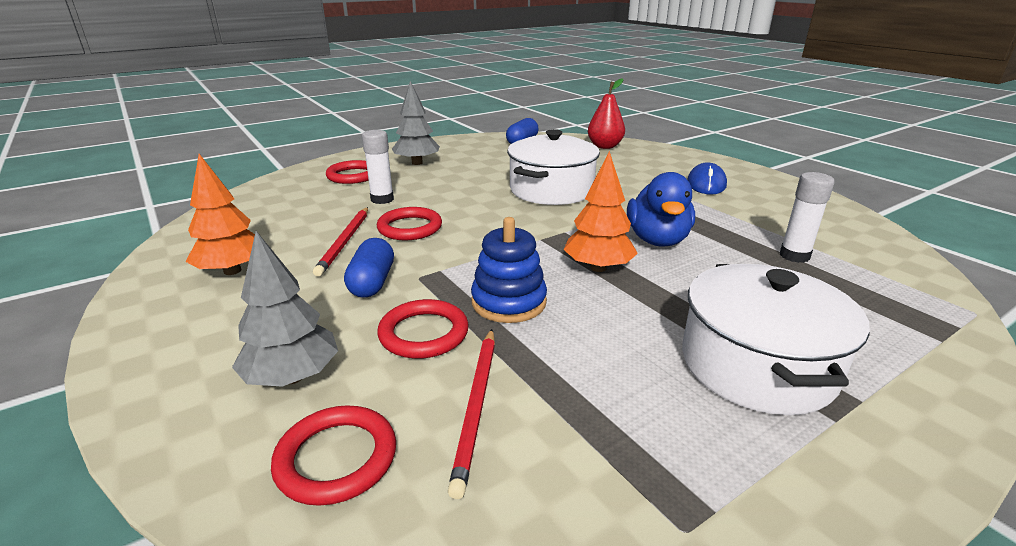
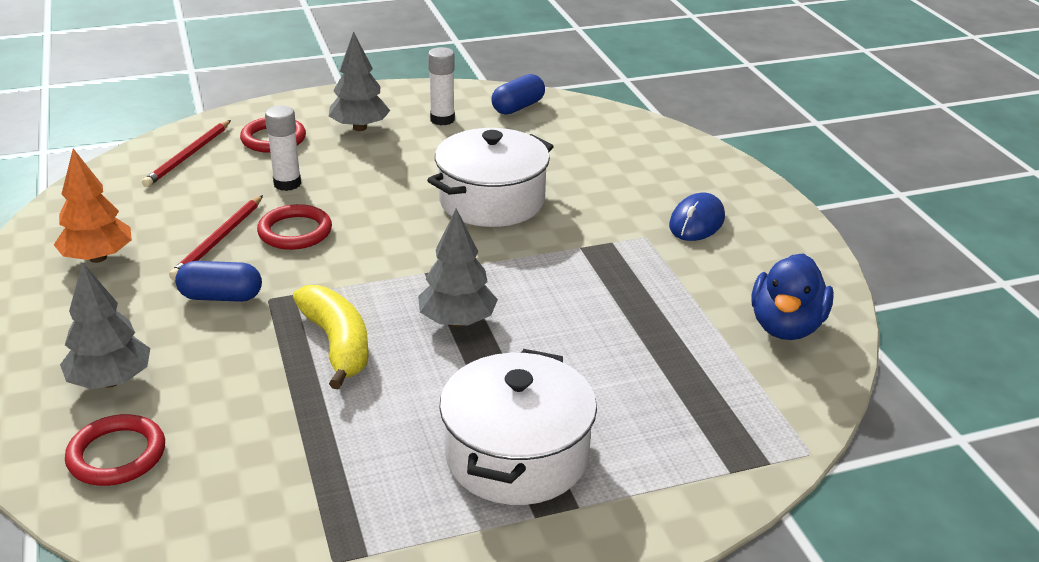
camera: 15 degrees right, 5 degrees up
(372, 282) = (221, 296): blue capsule -> blue capsule turned 75 degrees clockwise
(423, 333) = (239, 362): red ring -> none
(476, 406) = (244, 438): red pencil -> red pencil (188, 156)
(509, 302) = (337, 344): blue stacking toy -> yellow banana
(598, 268) = (457, 321): orange tree -> grey tree
(604, 146) = (623, 132): red pear -> none
(657, 240) = (554, 297): blue duck -> blue duck (786, 326)
(794, 256) = (690, 347): white glue stick -> white glue stick (442, 119)

